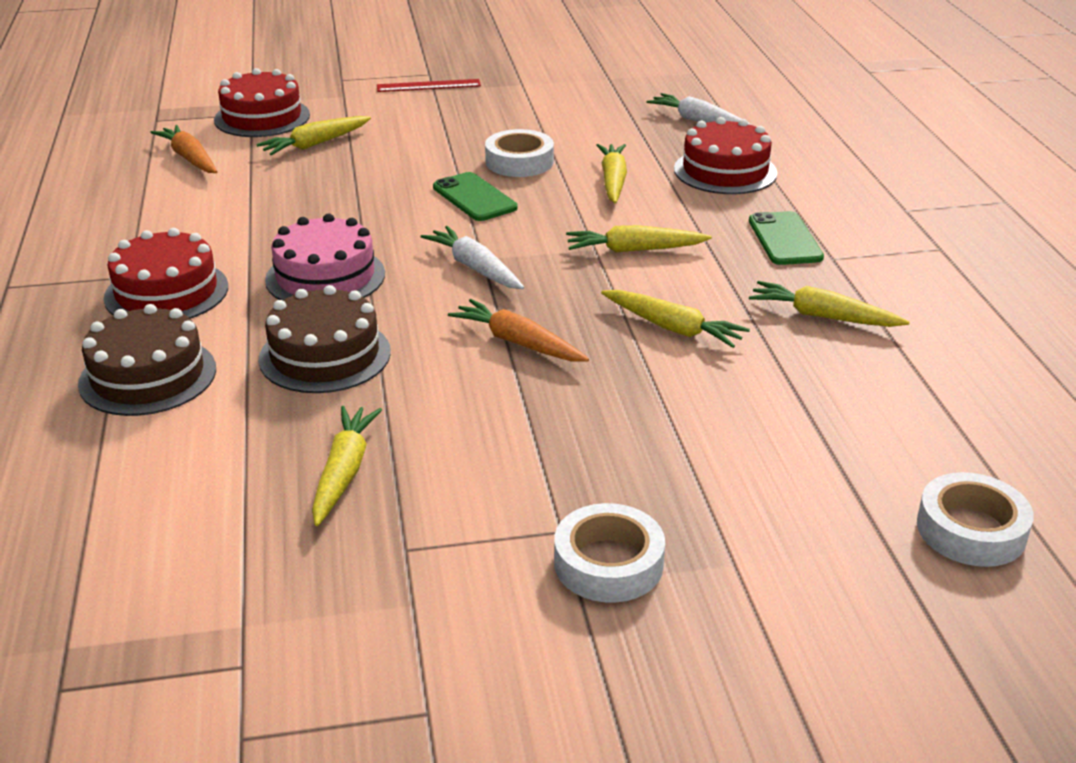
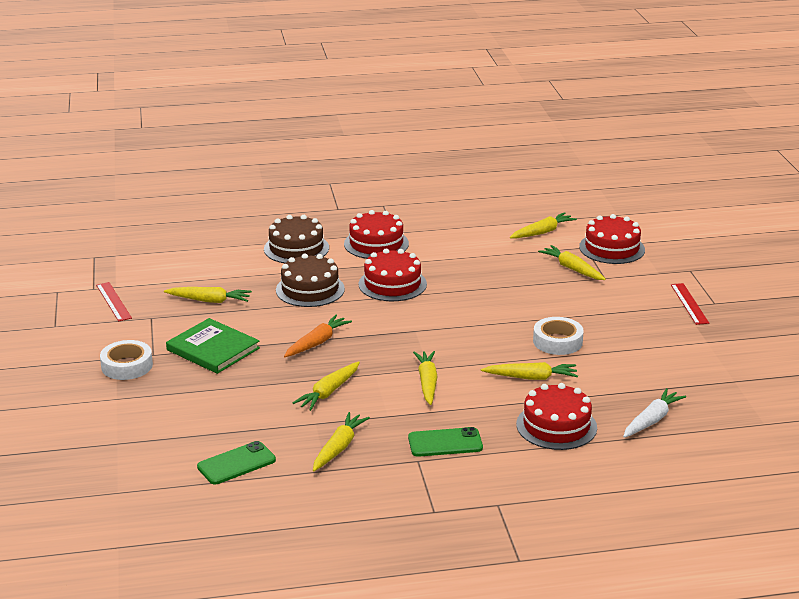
camera: 90 degrees right, 5 degrees down
(189, 158) = (542, 232): orange carrot -> yellow carrot
(319, 619) = (113, 301): none -> red ruler
(325, 277) = (392, 284): pink cake -> red cake
(474, 198) = (498, 326): green phone -> green phone (236, 463)
(475, 268) = (403, 328): white carrot -> none
(540, 454) = (213, 349): none -> green book
(971, 530) = (120, 471): white tape -> none

